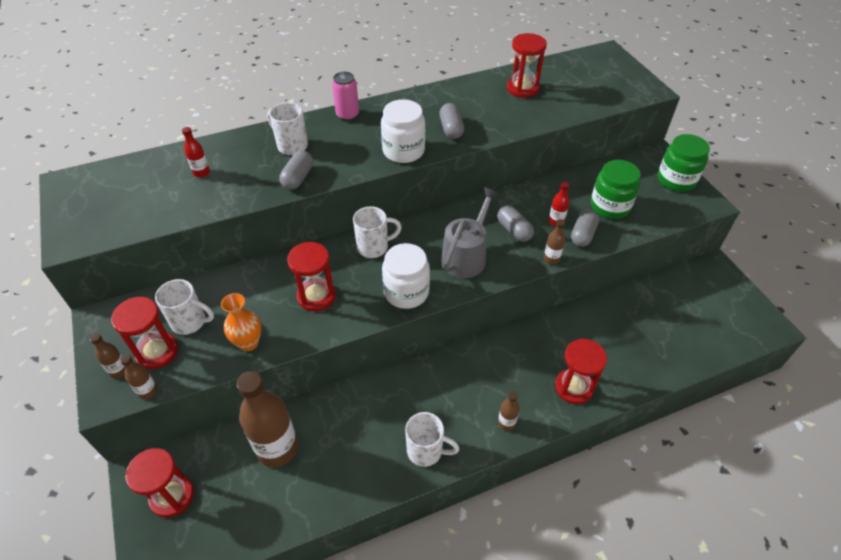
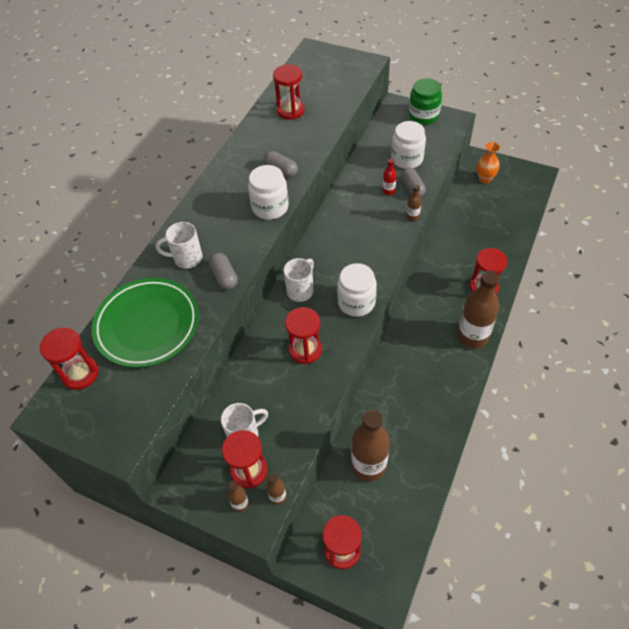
camera: 40 degrees left, 5 degrees up
(119, 172) = (80, 374): none -> red hourglass
(201, 173) = (147, 325): red bottle -> green plate
(248, 343) = (301, 413): orange vase -> orange vase (485, 179)
(347, 115) = (196, 208): pink can -> none
(426, 451) = (450, 389): white mug -> none
(466, 256) = (363, 252): grey watering can -> none
(506, 422) = (472, 336): brown bottle -> brown bottle, size x2.27
(514, 230) = (371, 214): grey capsule -> none
(610, 206) = (407, 159): green jar -> white jar

